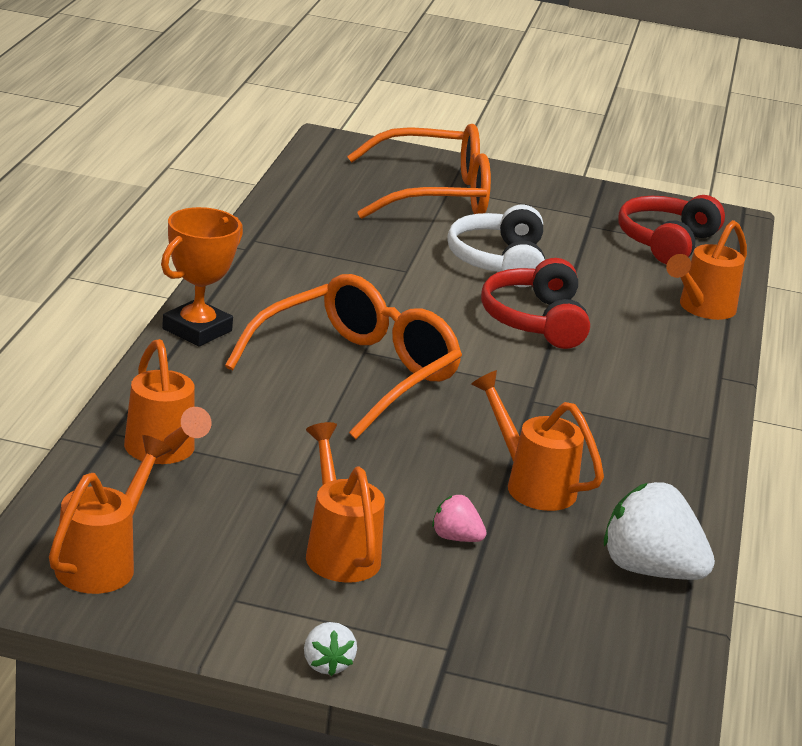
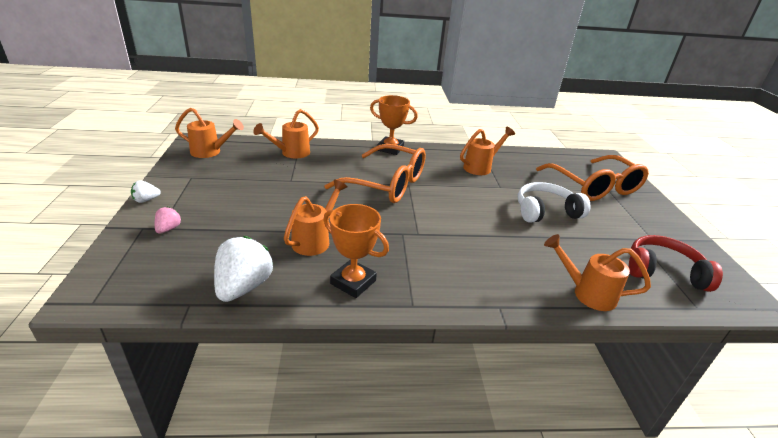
camera: 75 degrees right, 5 degrees up
(338, 550) = (233, 194): orange watering can -> orange watering can (481, 167)
(455, 538) = (254, 222): pink strawberry -> pink strawberry (168, 229)
(536, 321) = (492, 228): red headphones -> none
(653, 472) = (353, 282): none -> orange trophy

